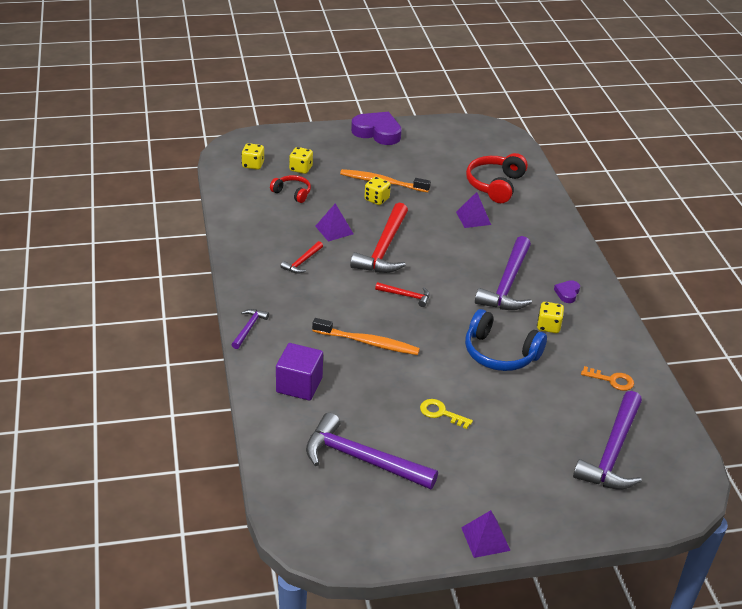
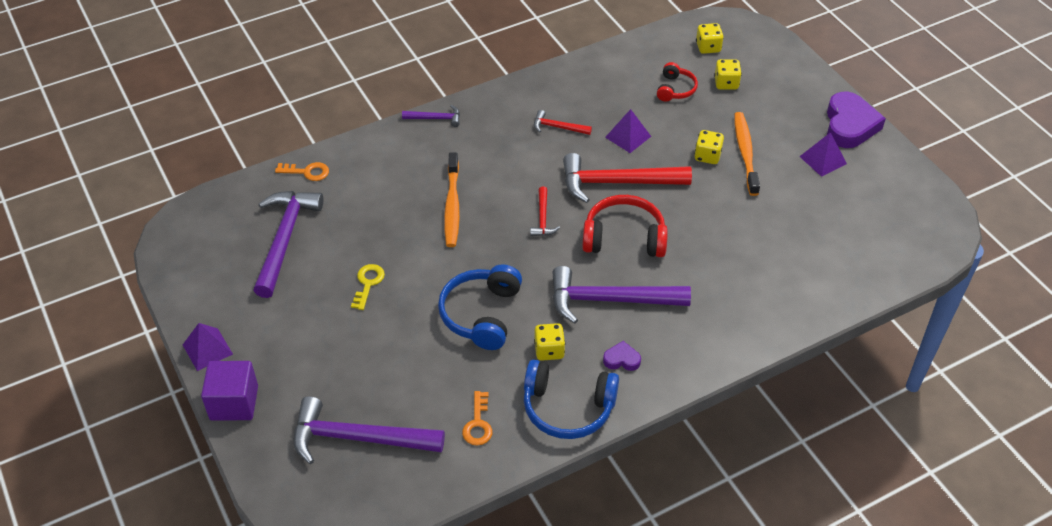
camera: 75 degrees right, 10 degrees up
(275, 427) = (307, 172): none -> orange key
(299, 385) = (369, 172): purple cube -> purple cube (234, 403)
(473, 218) = (724, 246): purple pyramid -> purple pyramid (823, 160)
(495, 185) = (810, 253): red headphones -> red headphones (624, 237)
(607, 331) = (567, 408): none -> blue headphones

